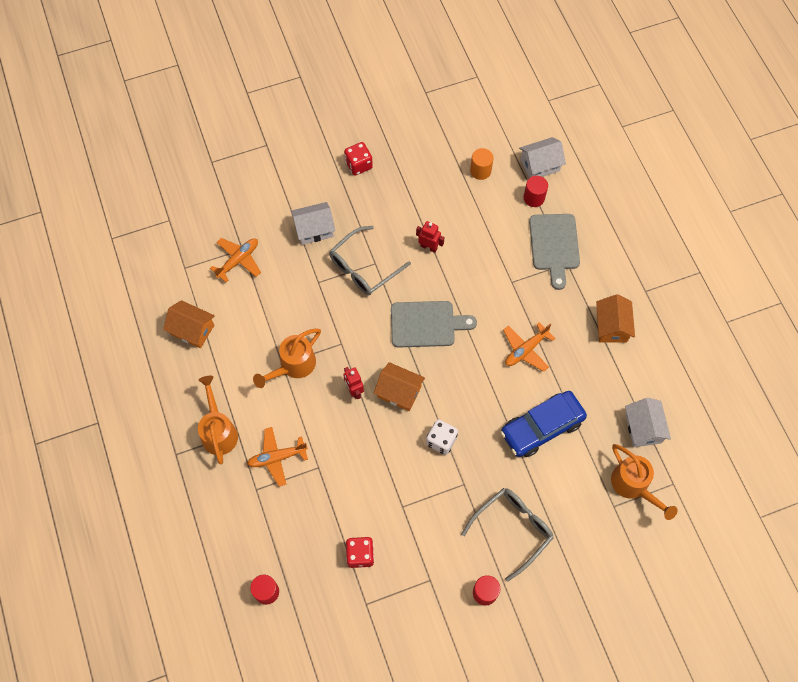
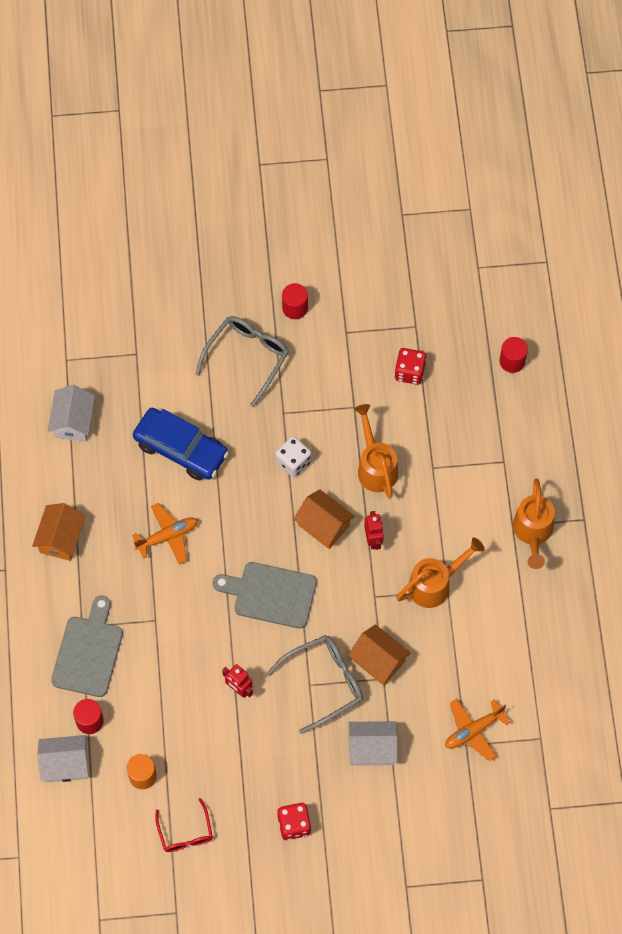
camera: 165 degrees left, 0 degrees up
(192, 330) = (543, 656): orange house -> orange house (378, 660)
(277, 457) = (474, 488): orange plane -> none
(436, 141) = (185, 833): none -> red glasses
(513, 529) = (247, 357): grey glasses -> grey glasses turned 150 degrees clockwise
(542, 427) = (181, 449): blue car -> blue car turned 45 degrees clockwise
(633, 485) = (108, 368): orange watering can -> orange watering can (375, 467)

